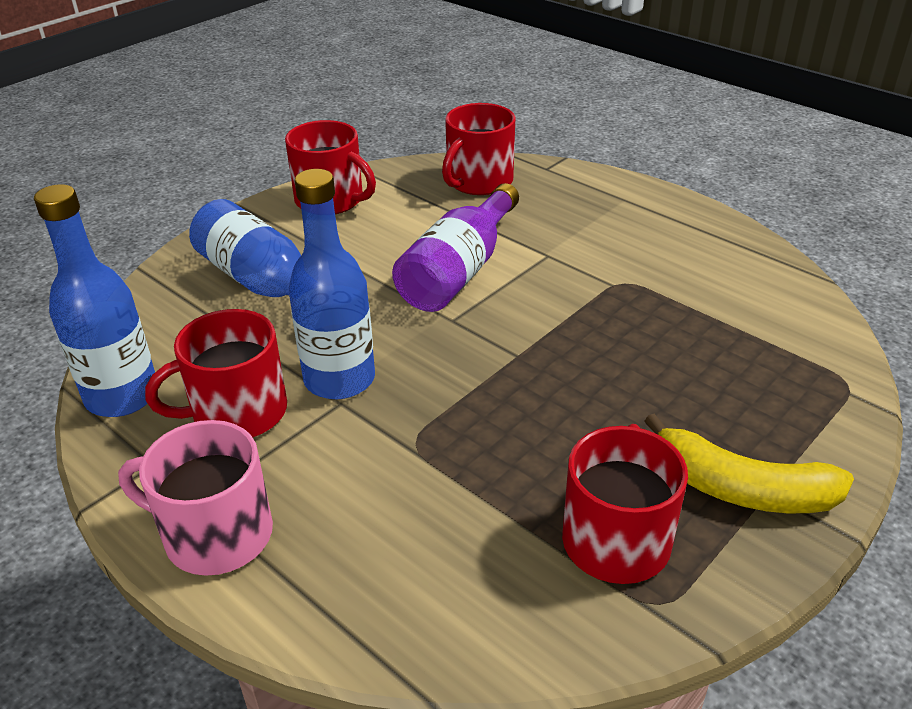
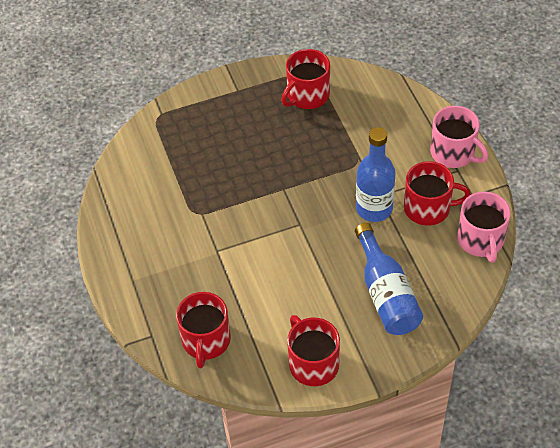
camera: 150 degrees left, 15 degrees up
(122, 396) = (480, 240): blue bottle -> pink mug
(459, 271) = (274, 258): purple bottle -> none
(478, 181) = (206, 340): red mug -> red mug turned 120 degrees clockwise
(741, 488) = (246, 94): yellow banana -> none

